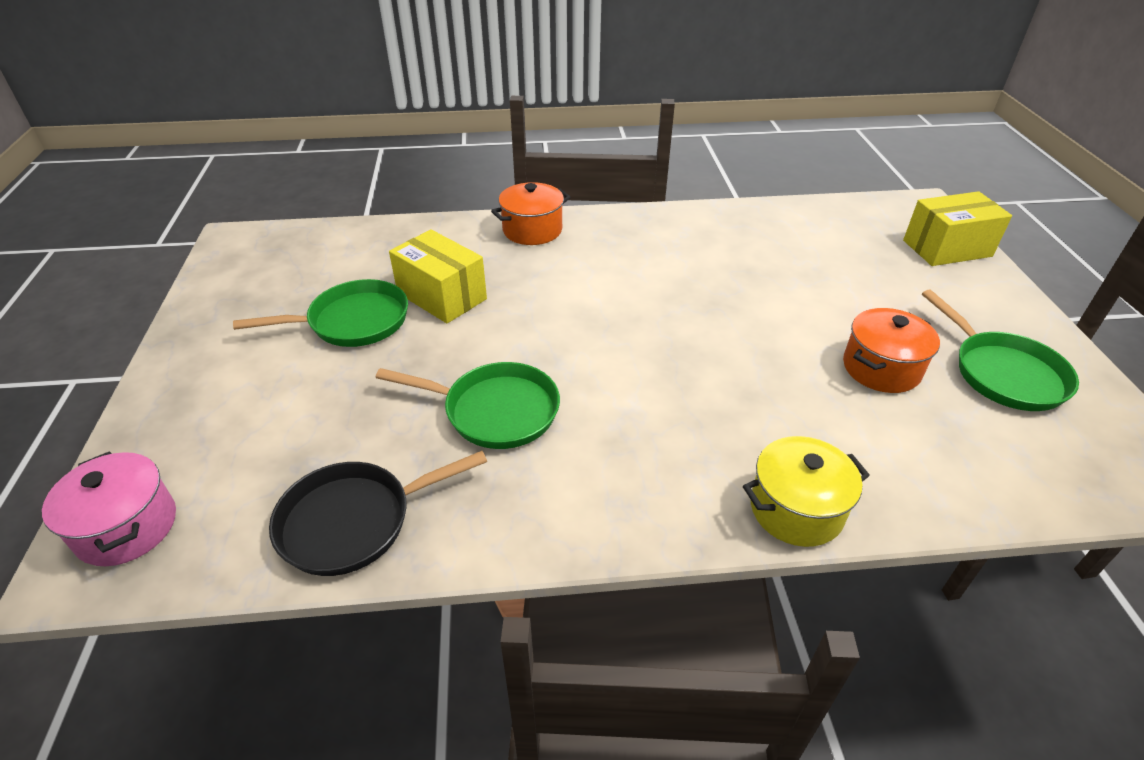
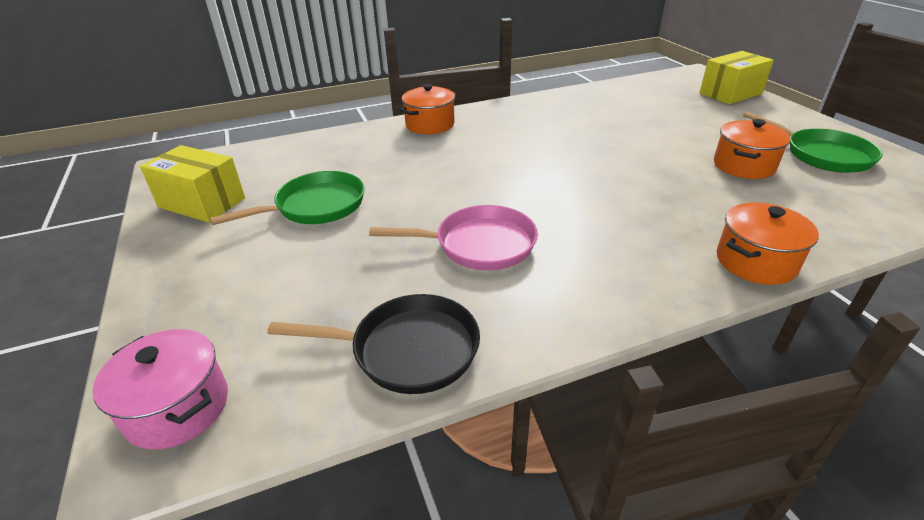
camera: 15 degrees left, 5 degrees down
(354, 521) = (407, 350): black pan -> black pan turned 135 degrees counterclockwise
(442, 296) = (383, 177): yellow box -> yellow box (202, 202)
(494, 411) = (478, 244): green pan -> pink pan
(796, 509) = (755, 262): yellow pot -> orange pot

